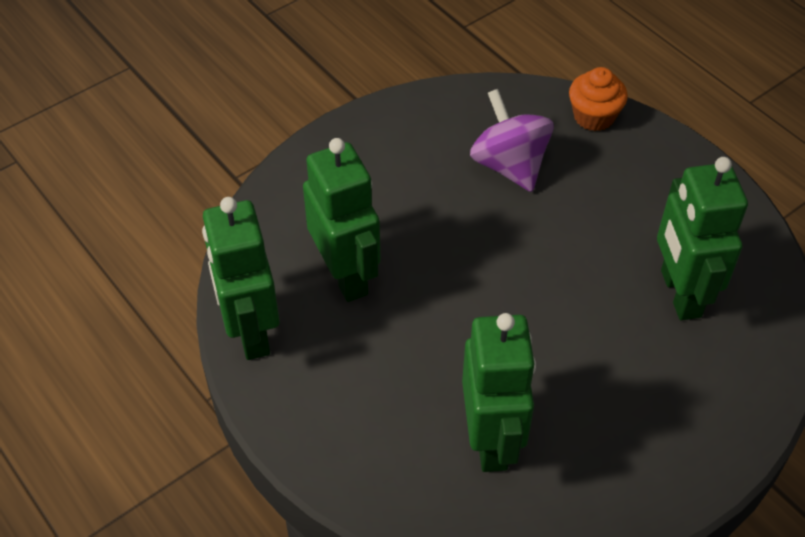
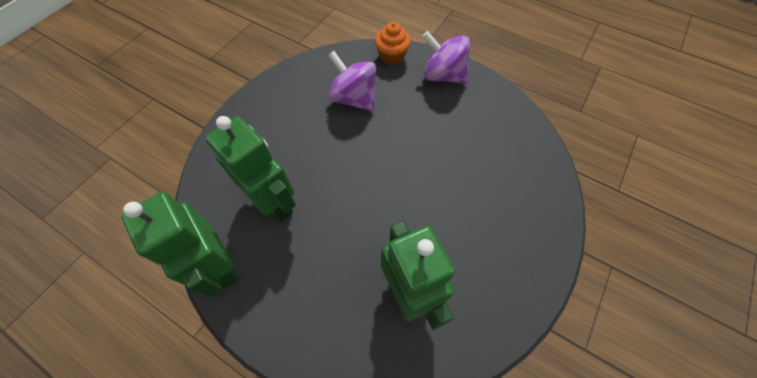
camera: 20 degrees left, 10 degrees up
(664, 168) = (443, 75): none -> purple spinning top
(679, 293) = (482, 150): green robot -> none

